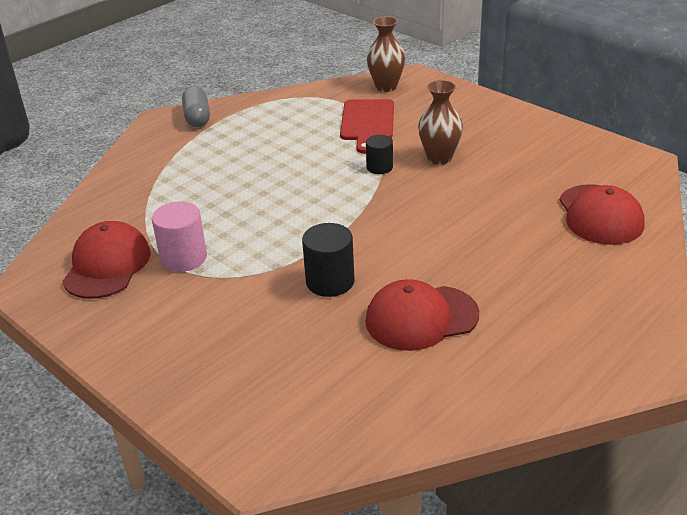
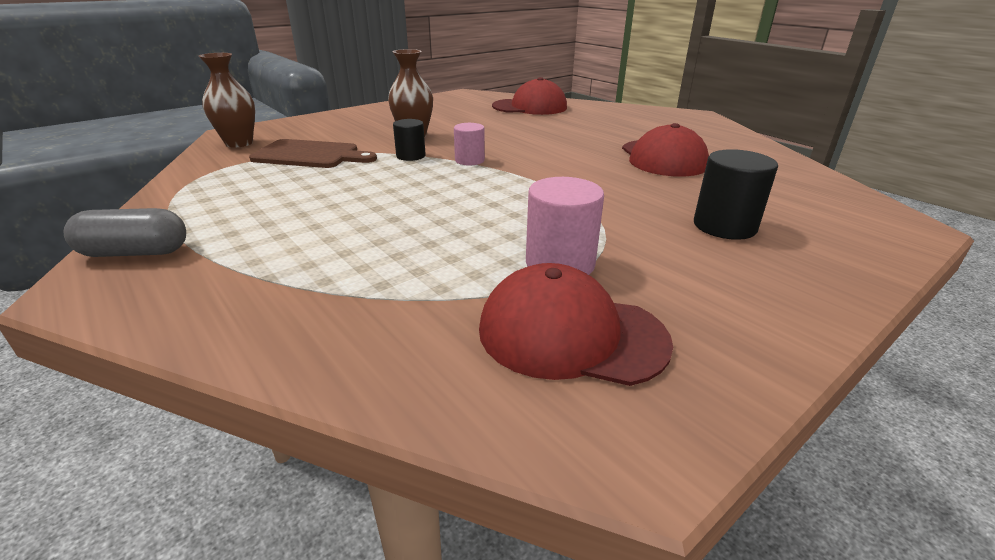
camera: 85 degrees left, 5 degrees down
(330, 282) = (613, 185): black cylinder -> black cylinder (724, 226)
(367, 123) = (310, 155): red cutting board -> brown cutting board
(376, 198) = (469, 160): none -> pink cylinder

